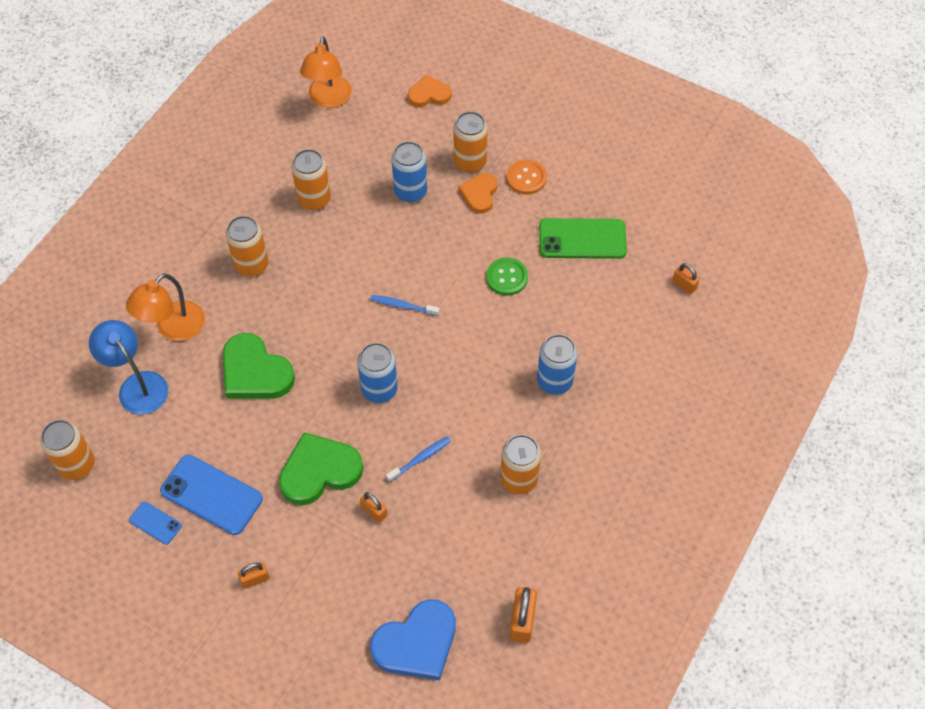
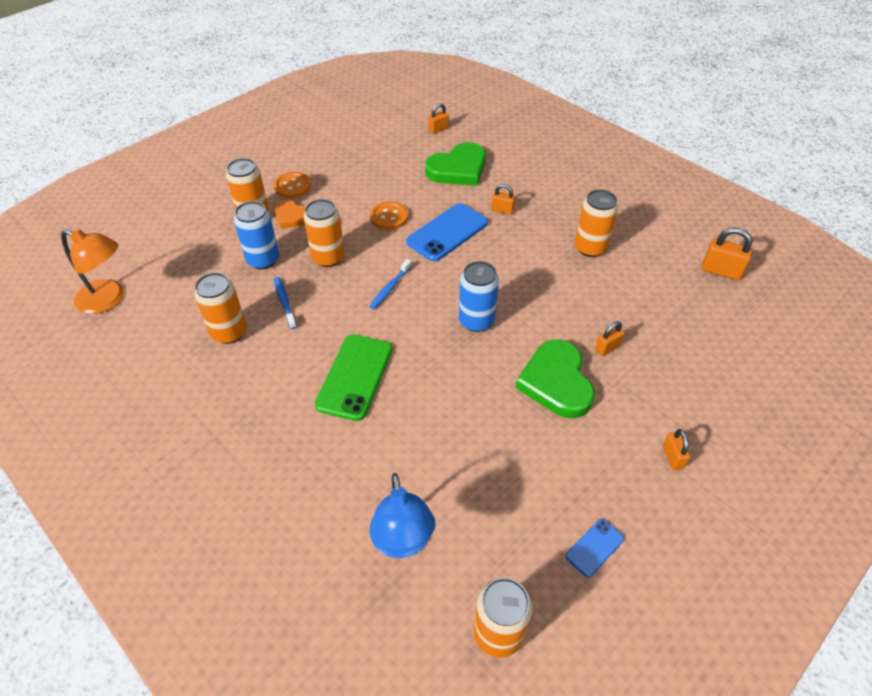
camera: 75 degrees left, 10 degrees down
(137, 385) = (402, 542): blue lamp -> blue lamp turned 75 degrees counterclockwise
(173, 329) = (337, 491): orange lamp -> none
(211, 494) = (567, 483): blue phone -> blue phone (447, 232)
(252, 265) = (284, 400): orange can -> orange can (328, 258)
(255, 372) = (424, 418): green heart -> green heart (458, 169)
(417, 643) = (743, 341): blue heart -> none
(420, 459) = (558, 305): blue toothbrush -> blue toothbrush (284, 302)
(429, 94) = (158, 227): orange heart -> none
(507, 277) = (389, 217): green button -> orange button
(554, 381) = (502, 210): blue can -> orange padlock
(582, 239) = (371, 169): green phone -> green phone (355, 377)

